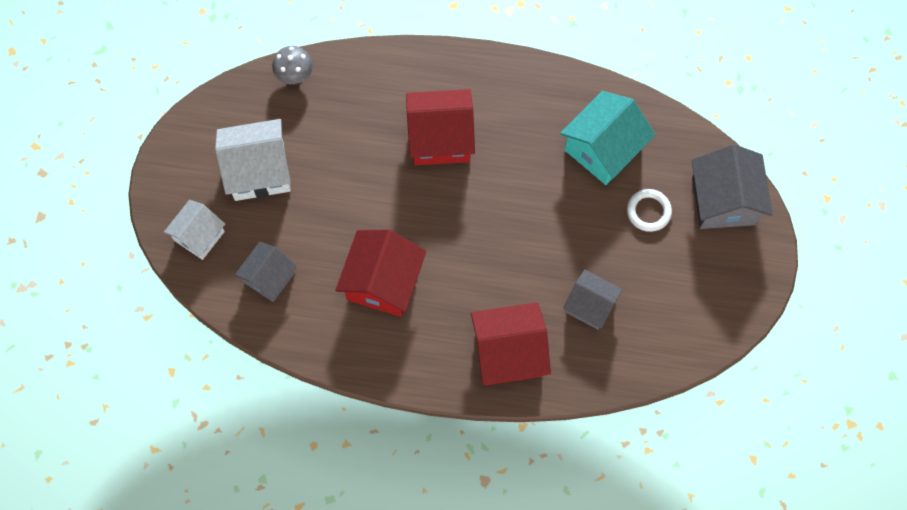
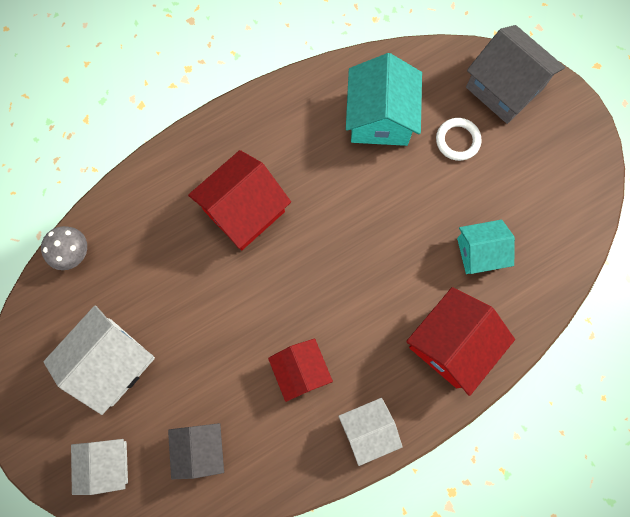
camera: 40 degrees left, 5 degrees up
(383, 282) = (300, 371): red house -> red house, size x0.64
(394, 360) = (368, 430): none -> white house
(590, 305) = (479, 252): grey house -> turquoise house

